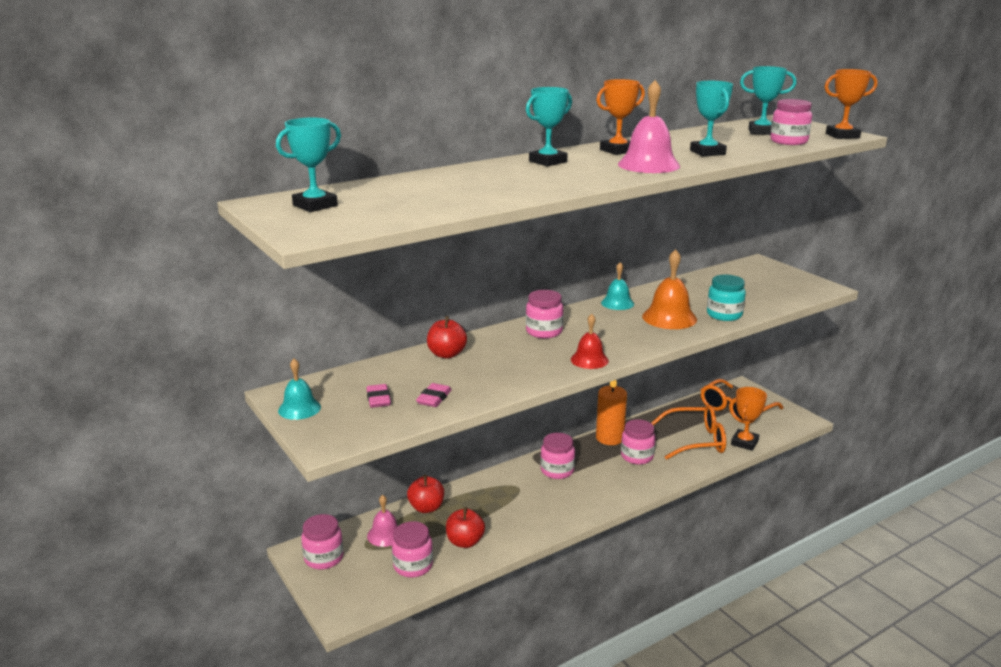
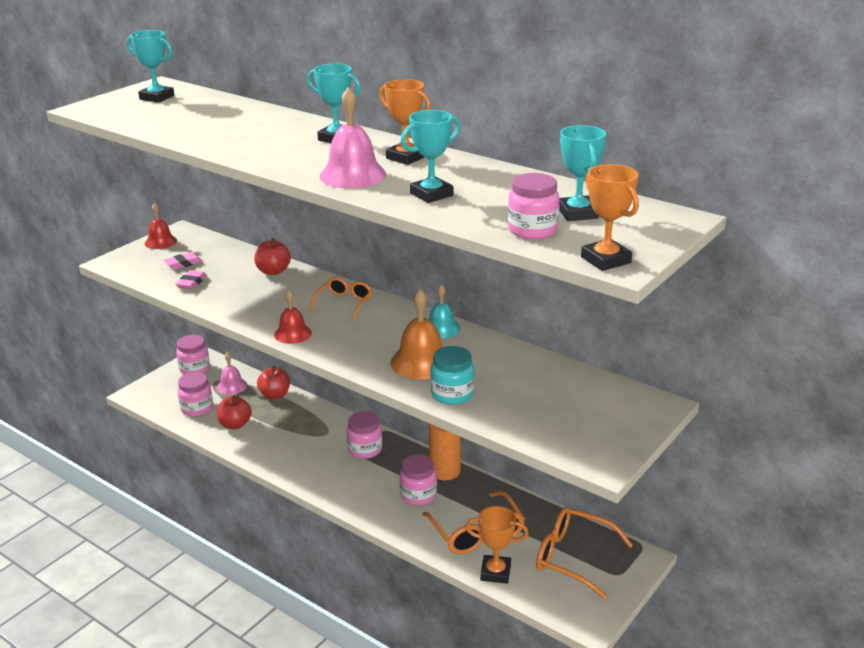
camera: 70 degrees right, 5 degrees up
(299, 408) = (160, 242): turquoise bell -> red bell
(434, 398) = (191, 283): pink eraser -> pink eraser turned 75 degrees counterclockwise
(544, 332) = (344, 303): pink jar -> orange glasses

